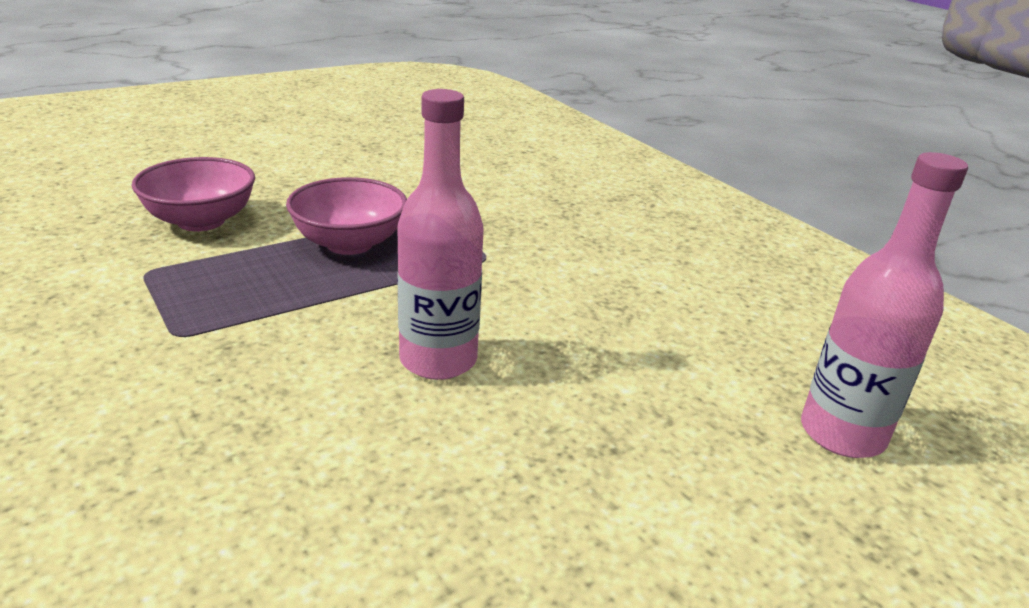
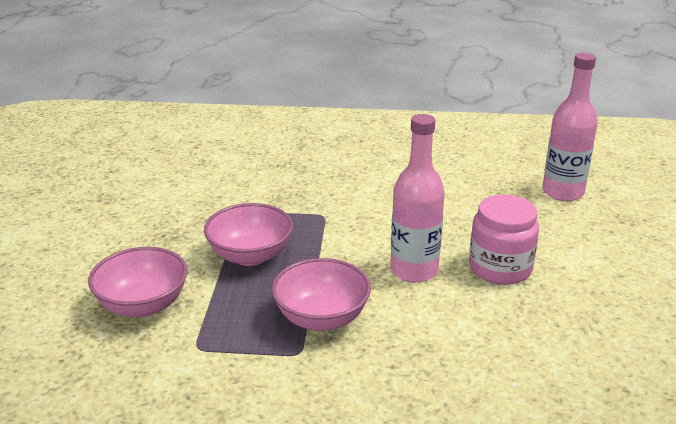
camera: 50 degrees left, 0 degrees up
(263, 327) = (321, 318): none -> pink bowl
(530, 435) = (500, 268): none -> pink jar

